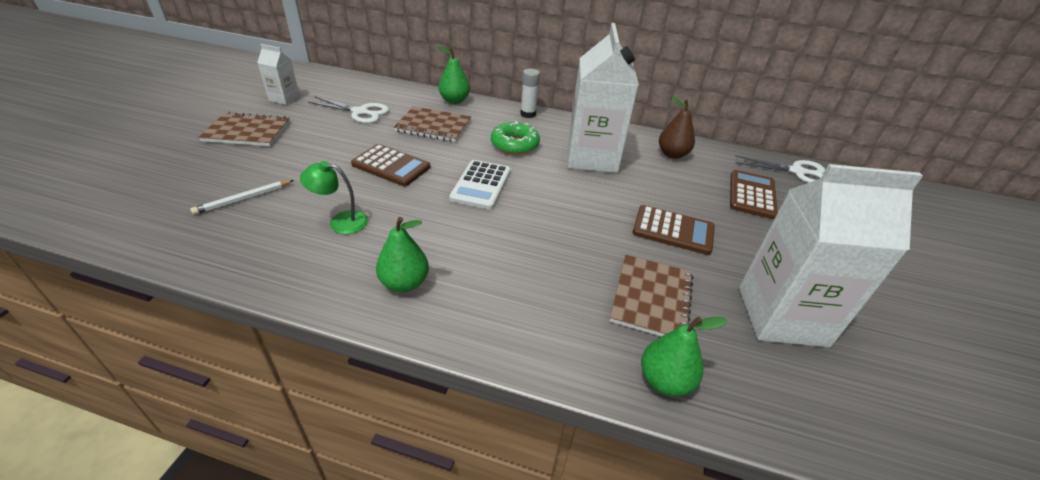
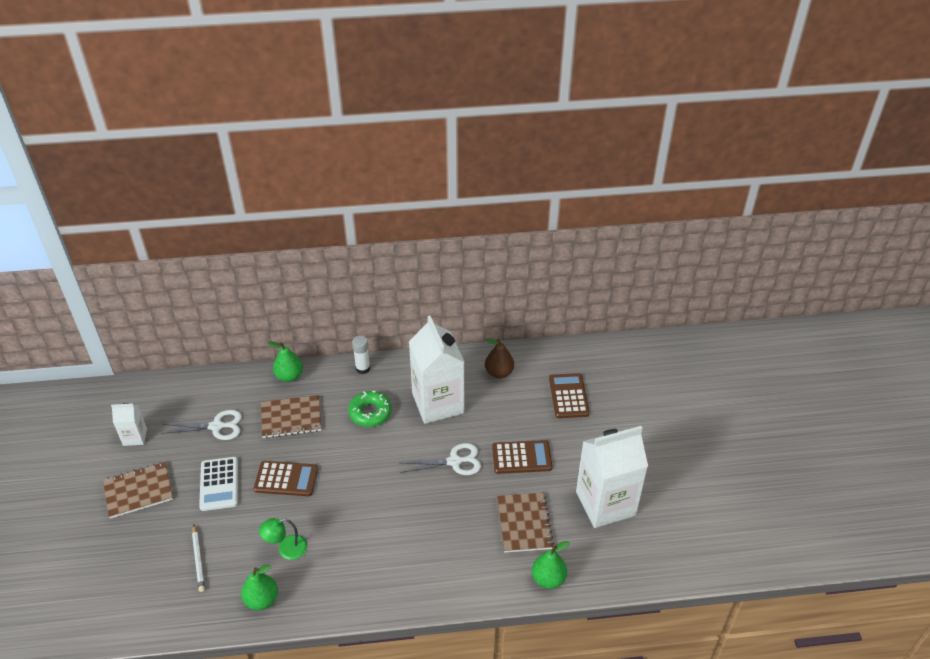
camera: 20 degrees left, 5 degrees up
(243, 199) = (198, 560): white pencil -> white pencil turned 45 degrees counterclockwise
(404, 283) = (364, 579): green pear -> green pear (262, 600)
(481, 185) = (367, 470): white calculator -> white calculator (219, 484)
(796, 172) = (597, 355): white scissors -> white scissors (454, 461)

